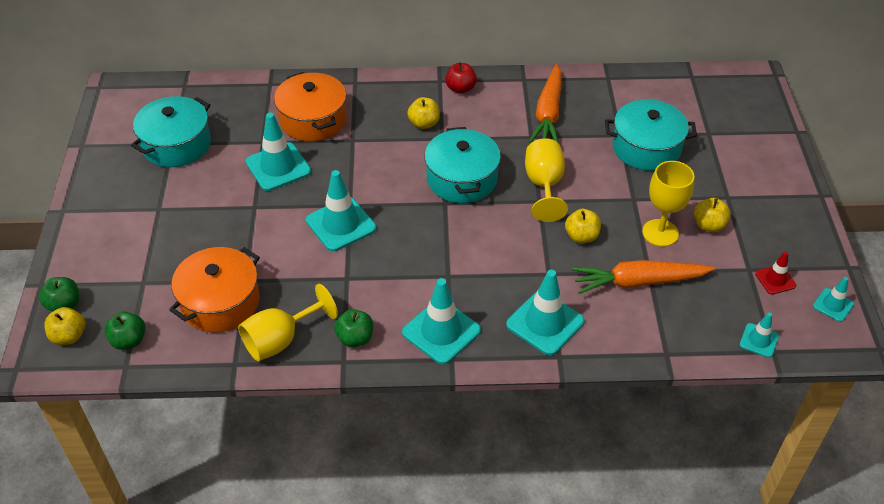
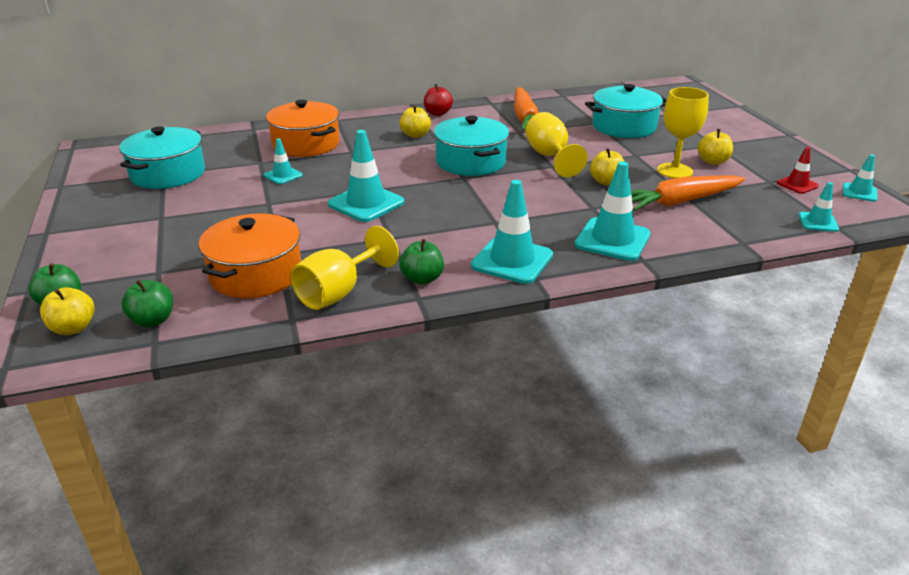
camera: 15 degrees left, 15 degrees down
(278, 167) = (283, 175): turquoise traffic cone -> turquoise traffic cone, size x0.54

